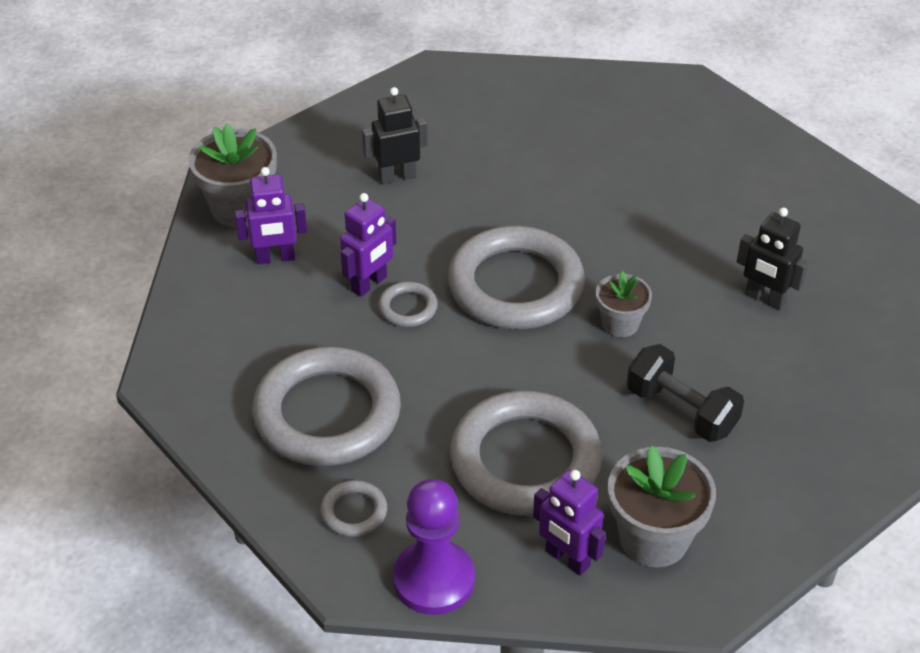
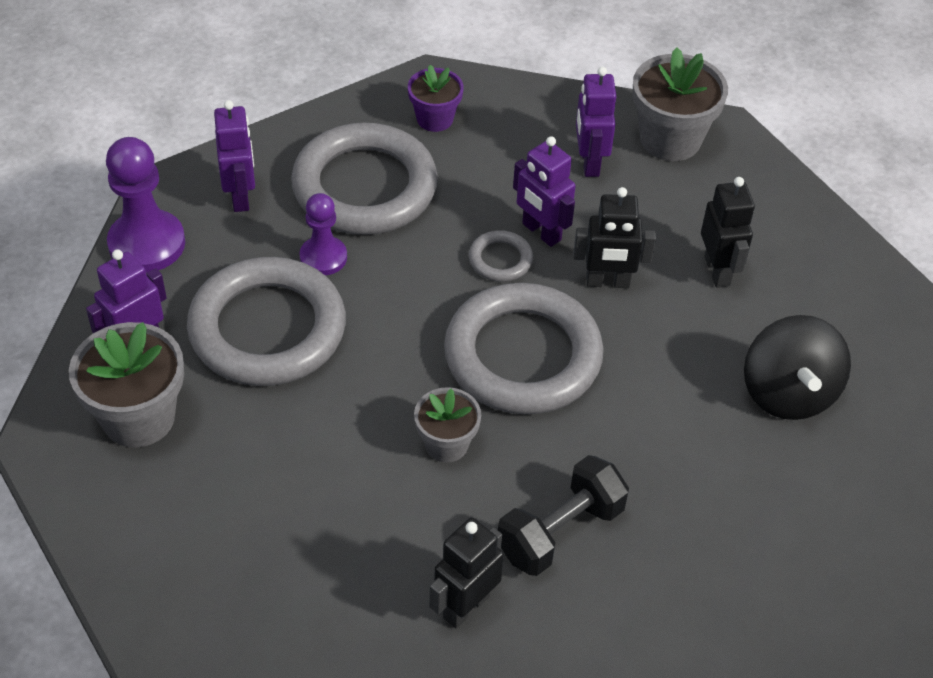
camera: 95 degrees right, 5 degrees up
(223, 371) = (435, 119): none -> purple flower pot
(354, 512) = (240, 196): grey ring -> purple robot
(422, 239) = (607, 282): none -> black robot
(427, 432) = (323, 257): none -> purple pawn
(516, 139) = (788, 393): none -> black spinning top
(681, 410) = (302, 477): black dumbbell -> black dumbbell (560, 532)

